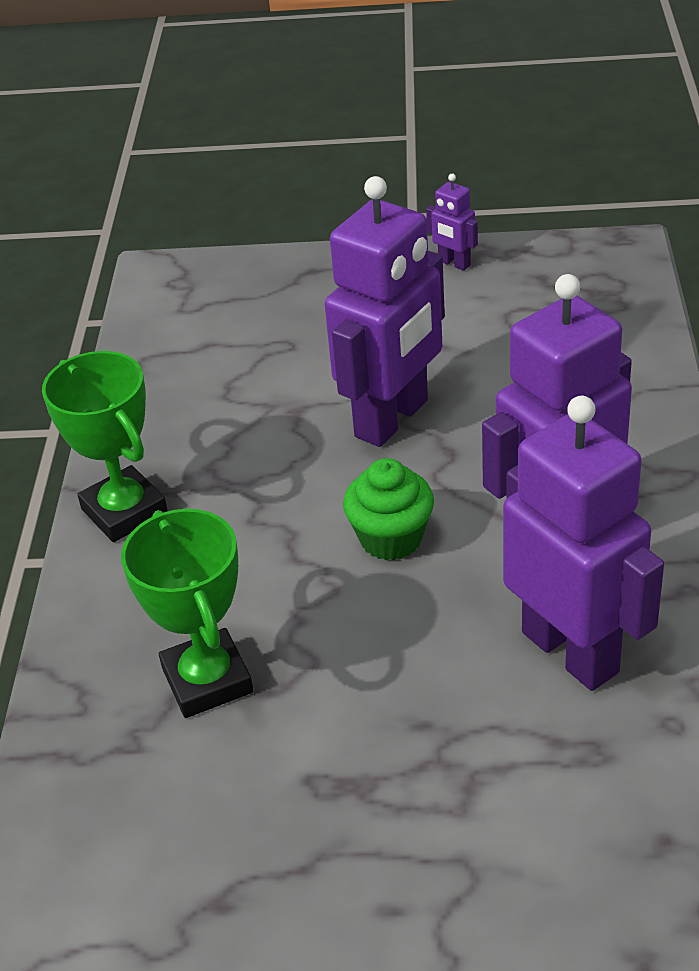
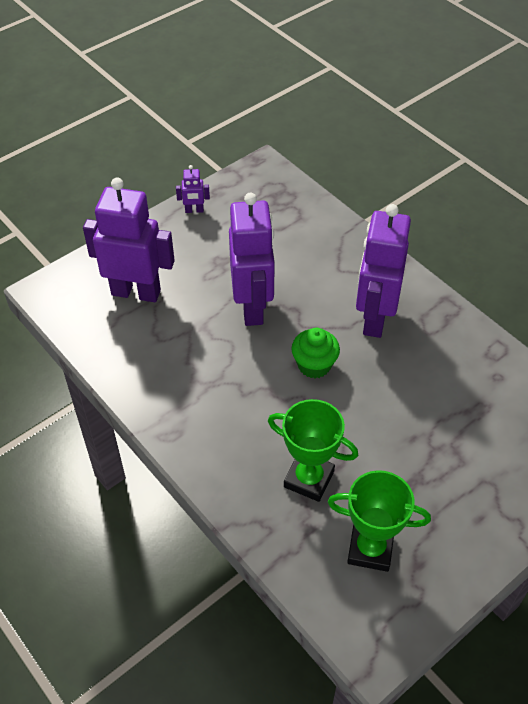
camera: 45 degrees left, 10 degrees up
(124, 511) = (178, 426): green trophy -> green trophy (370, 549)
(571, 651) = (434, 370): purple robot -> purple robot (136, 292)

